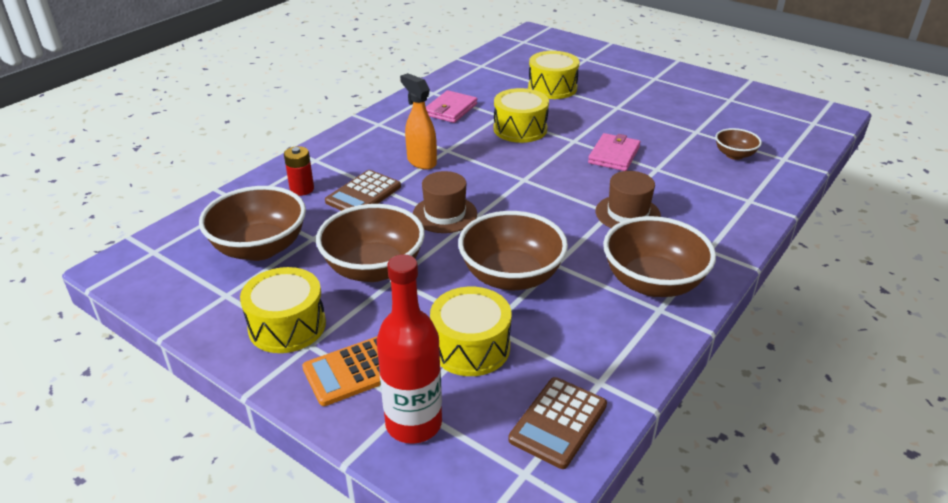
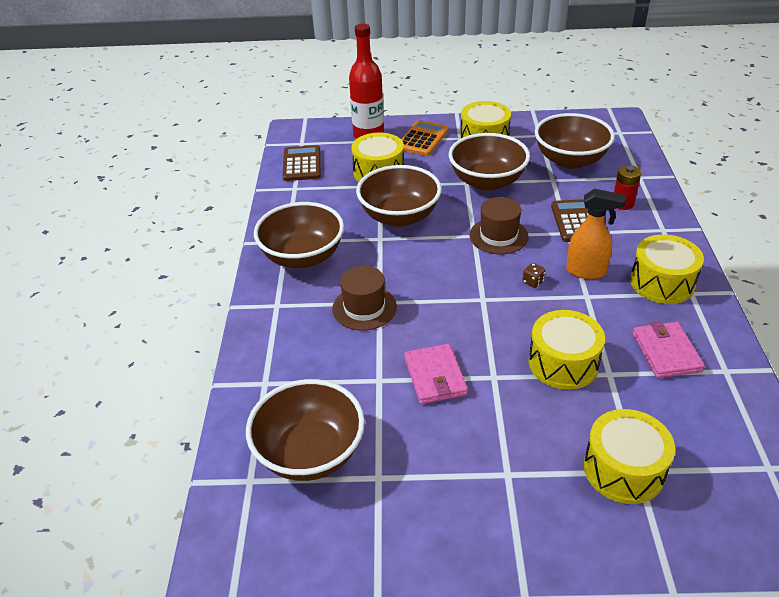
camera: 145 degrees right, 5 degrees up
(384, 135) = (662, 282): none -> yellow drum
(470, 173) = (533, 282): none -> brown dice
(734, 155) = (310, 453): brown bowl -> brown bowl, size x1.92

